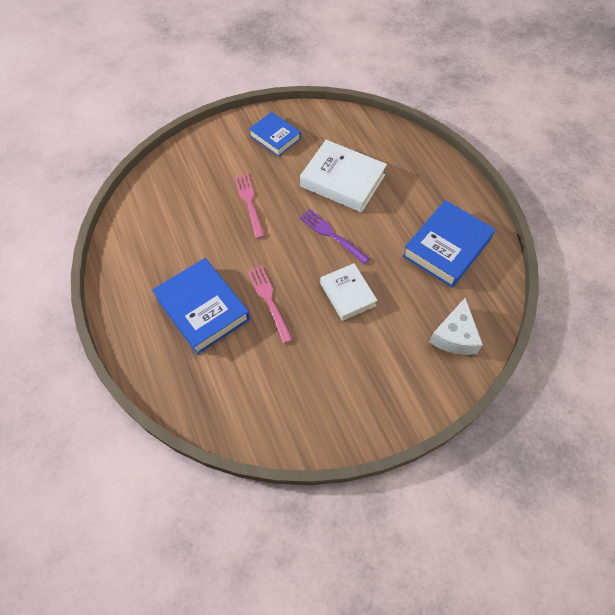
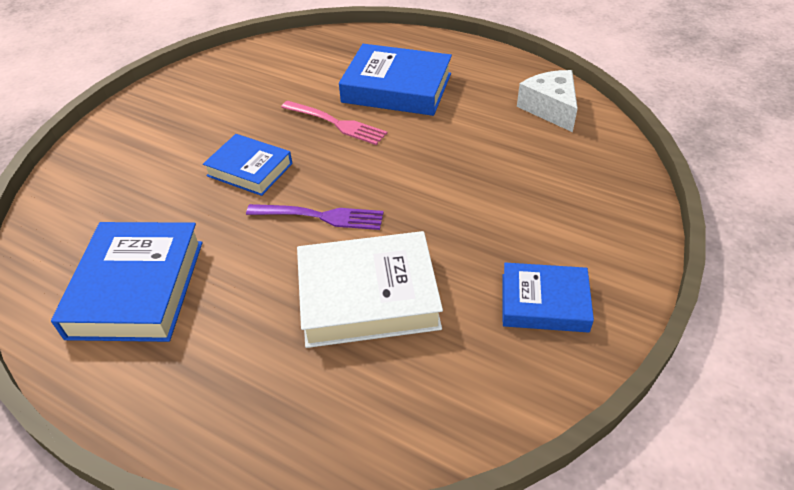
camera: 145 degrees right, 15 degrees down
(249, 203) = (466, 194): pink fork -> none
(347, 294) = (250, 169): white book -> blue book
(454, 336) = (88, 195): white cheese -> white cheese (550, 108)

